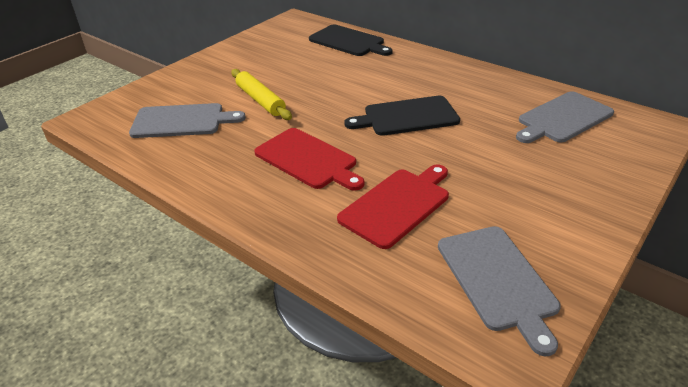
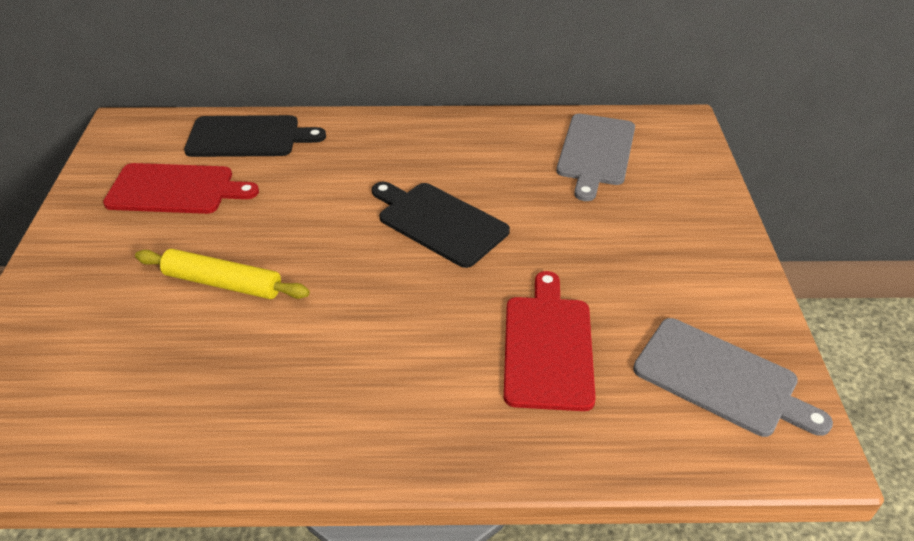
camera: 40 degrees left, 5 degrees up
(182, 121) = (138, 373): grey cutting board -> none
(308, 160) = (386, 341): red cutting board -> red cutting board (175, 189)
(407, 117) = (439, 222): black cutting board -> black cutting board turned 90 degrees clockwise

